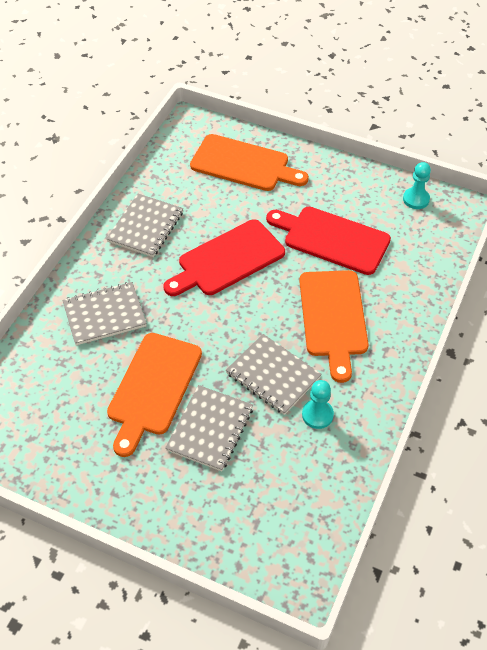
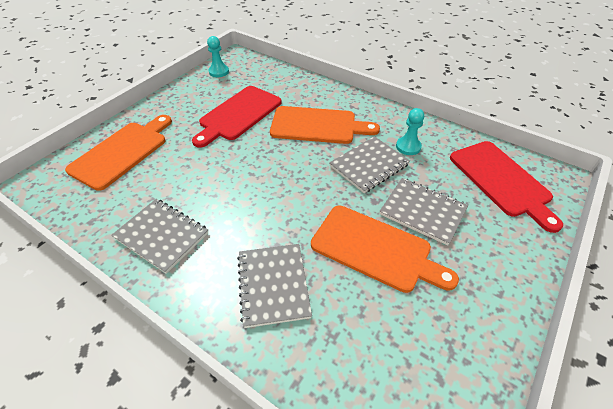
camera: 80 degrees left, 5 degrees down
(227, 260) = (235, 177): red cutting board -> red cutting board (501, 180)

